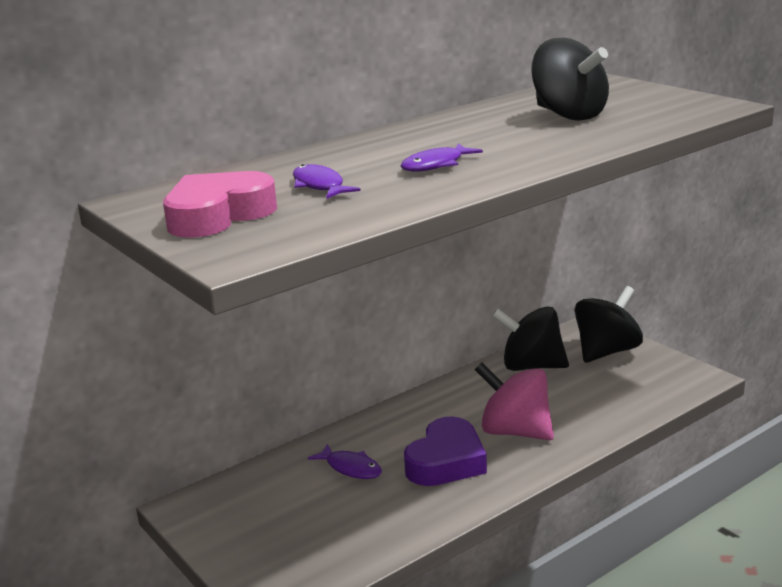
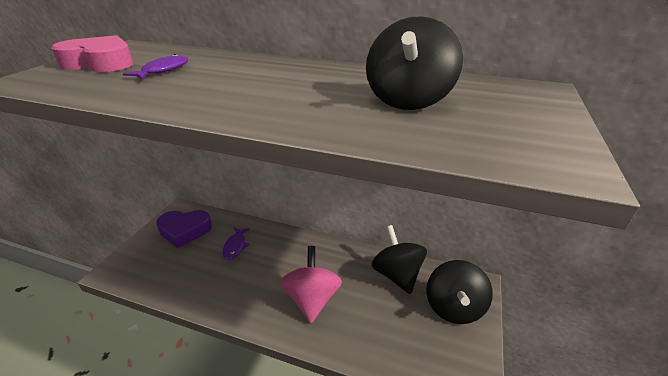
camera: 55 degrees right, 10 degrees up
(436, 165) = (224, 87): purple fish -> none
(446, 461) = (260, 281): purple heart -> purple heart (184, 230)
(606, 352) = (453, 307): black spinning top -> black spinning top turned 90 degrees clockwise

